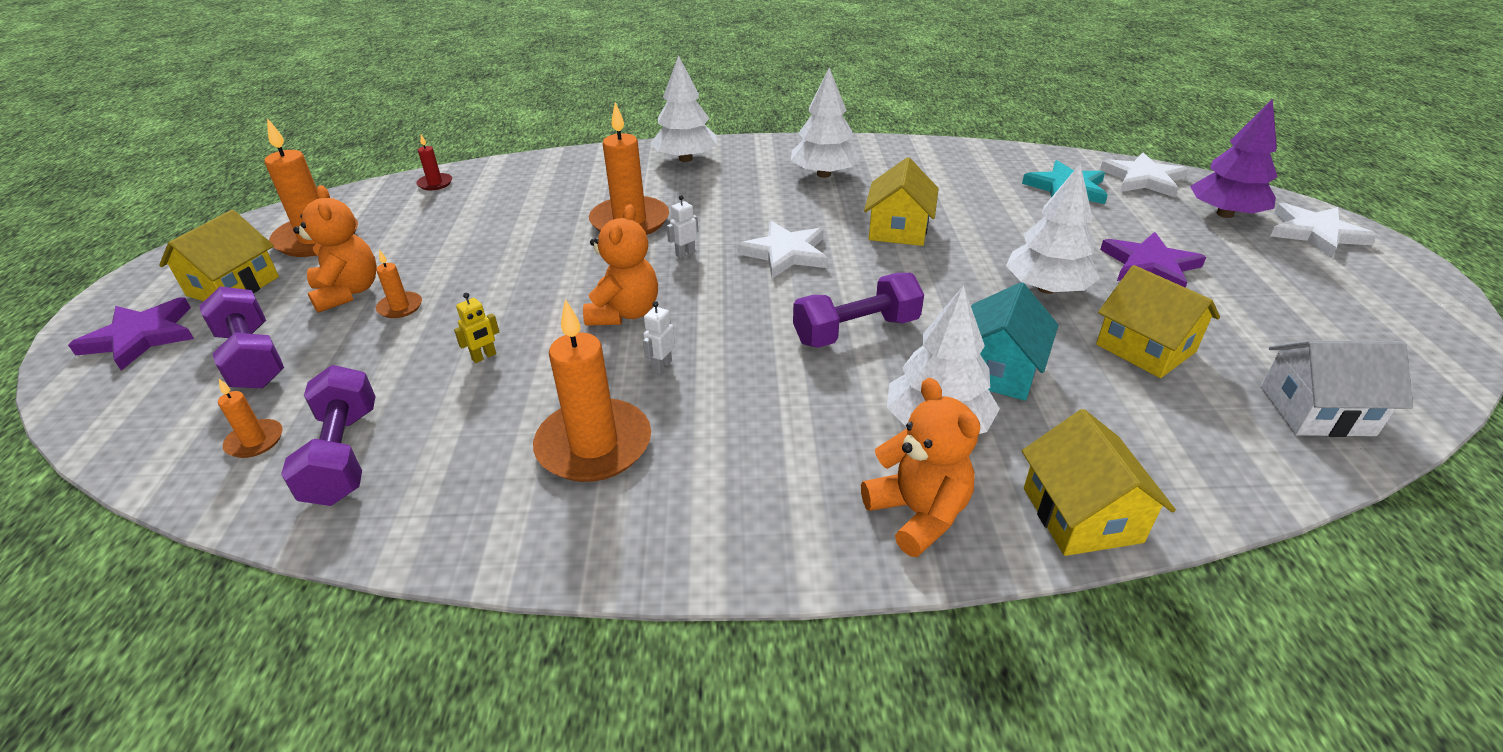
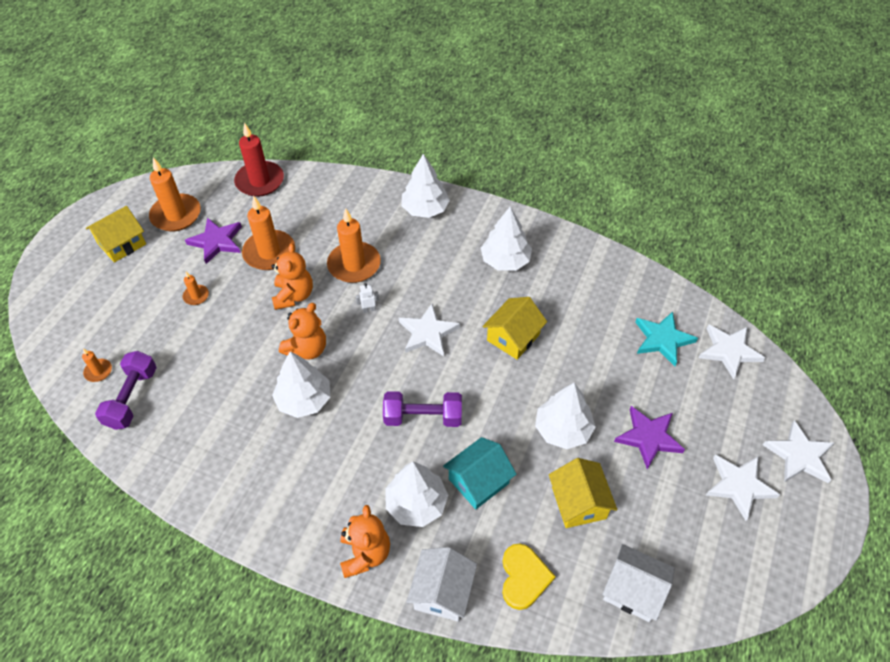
camera: 25 degrees right, 15 degrees up
(141, 337) = (69, 270): purple star -> purple star (216, 241)
(252, 358) = (114, 309): purple dumbbell -> none
(347, 292) = (175, 272): orange teddy bear -> orange teddy bear (294, 295)
(435, 183) = (260, 181): red candle -> red candle, size x2.12
(484, 357) = (221, 355): yellow robot -> none
(594, 445) = (243, 441): orange candle -> orange candle (269, 252)
(662, 366) = (304, 400): white robot -> white tree
(1081, 515) = (442, 592): yellow house -> white house
(1171, 451) = (524, 577): none -> yellow heart
(1225, 214) = (753, 410): purple tree -> none
(1294, 275) = (739, 486): none -> white star

